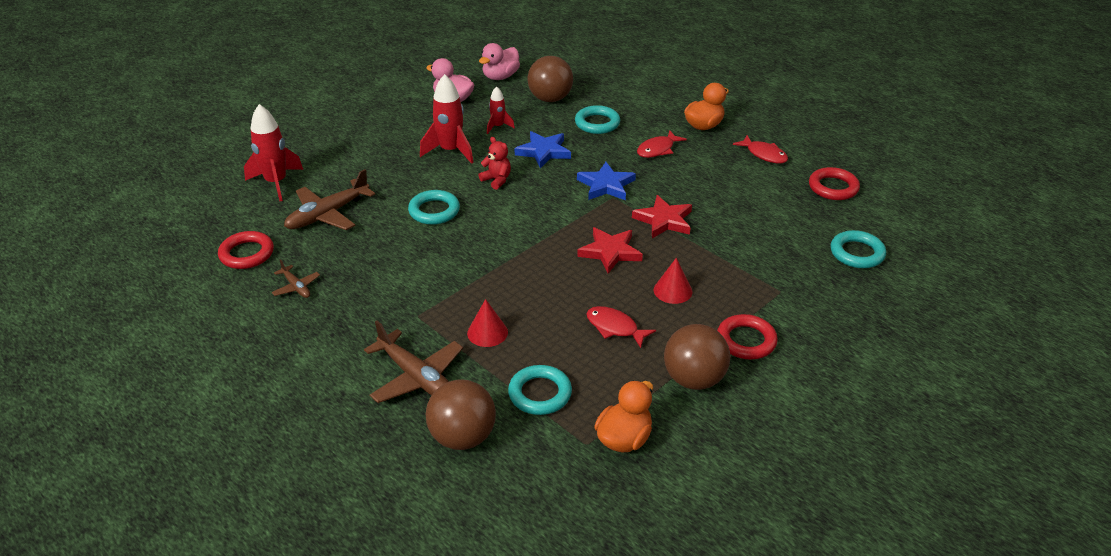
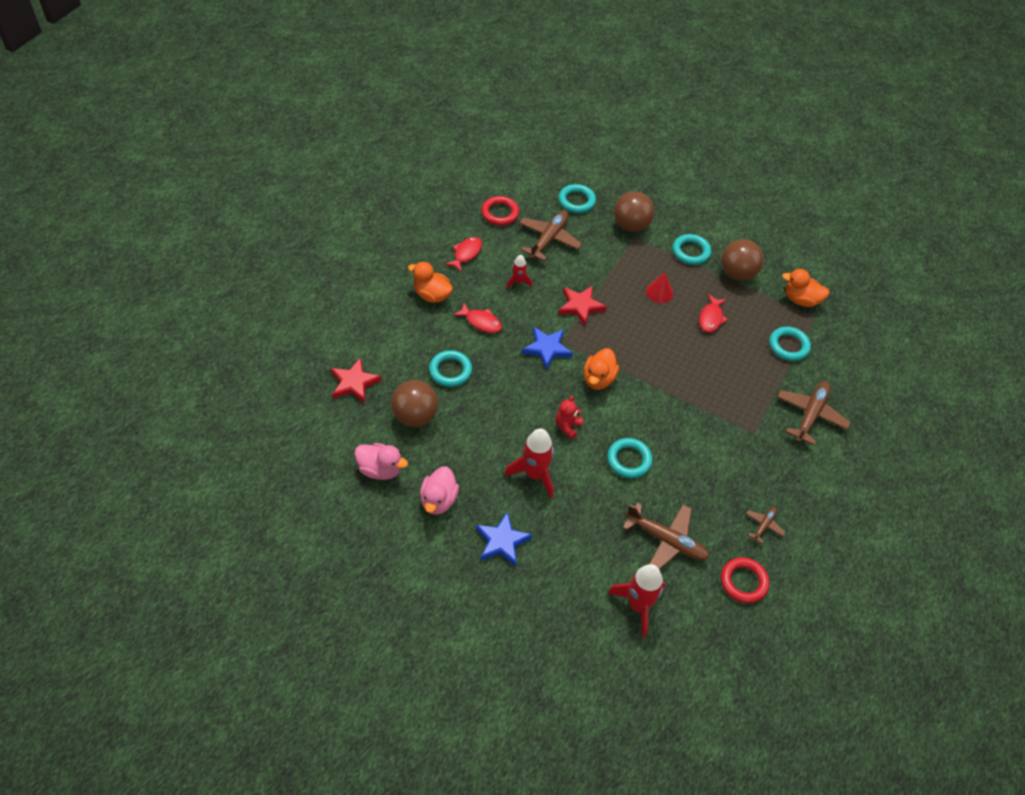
camera: 110 degrees left, 15 degrees up
(462, 437) = (843, 377): brown ball -> brown ball (631, 225)
(487, 332) = (750, 386): red cone -> none
(498, 127) = (480, 447): red rocket -> red rocket (518, 282)
(544, 152) = (511, 401): blue star -> blue star (502, 541)
(550, 212) = (598, 379): none -> orange duck
(610, 252) = (632, 332): red star -> red star (354, 383)
(746, 341) = (691, 252): red ring -> turquoise ring
(783, 217) = (548, 239): none -> brown plane

